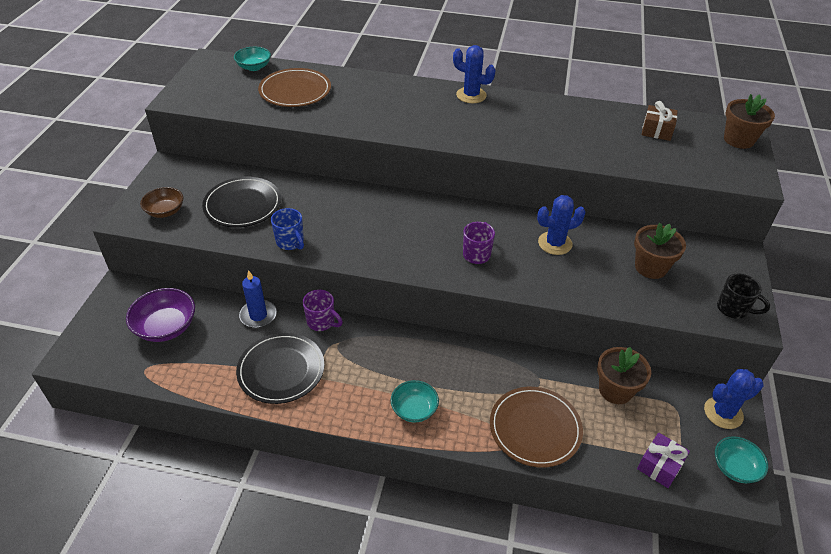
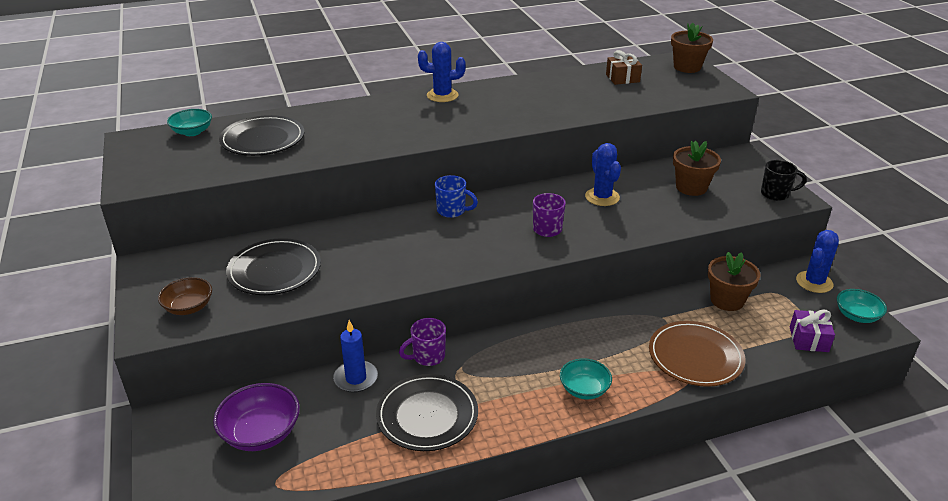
camera: 30 degrees left, 10 degrees down
(290, 242) = (361, 284): blue mug -> blue mug (452, 211)
(295, 91) = (262, 139): brown plate -> black plate
(321, 322) = (427, 356): purple mug -> purple mug turned 150 degrees clockwise
(555, 243) = (602, 197): blue cactus -> blue cactus turned 60 degrees counterclockwise

